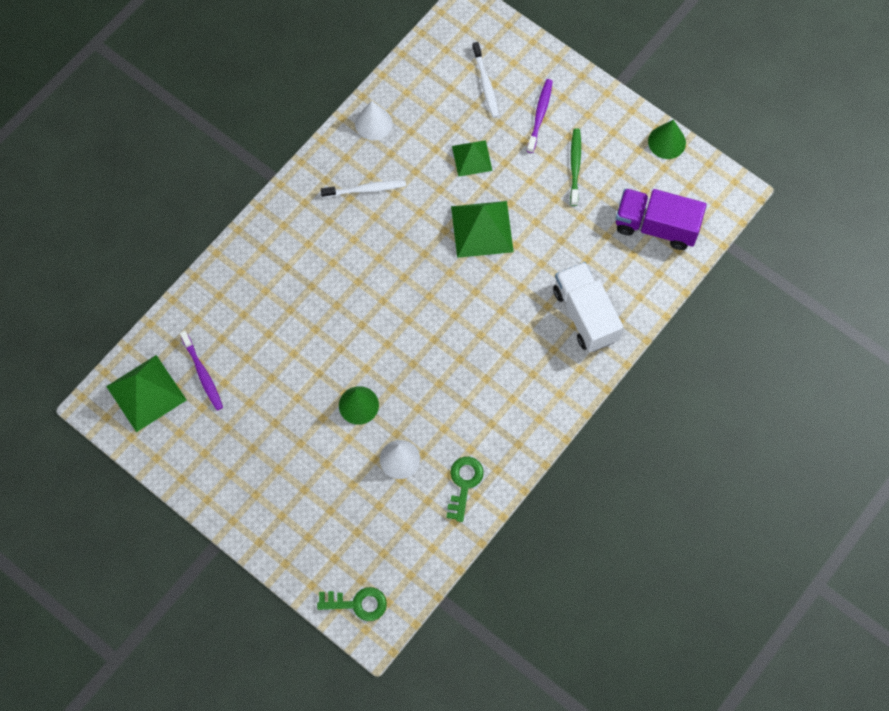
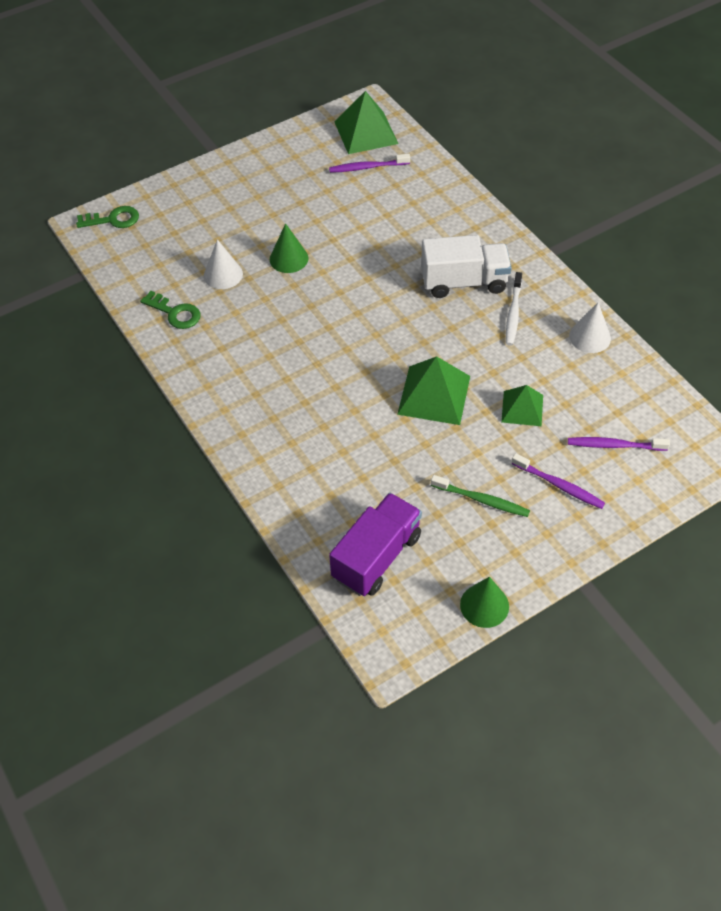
camera: 110 degrees right, 15 degrees down
(357, 603) = (113, 219): green key -> green key turned 120 degrees counterclockwise
(485, 84) = (615, 445): white toothbrush -> purple toothbrush
(585, 315) = (299, 456): white truck -> white truck (464, 282)

